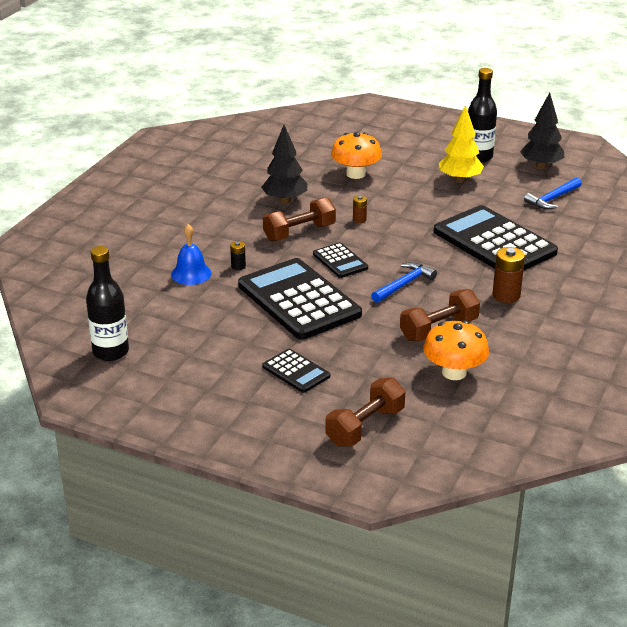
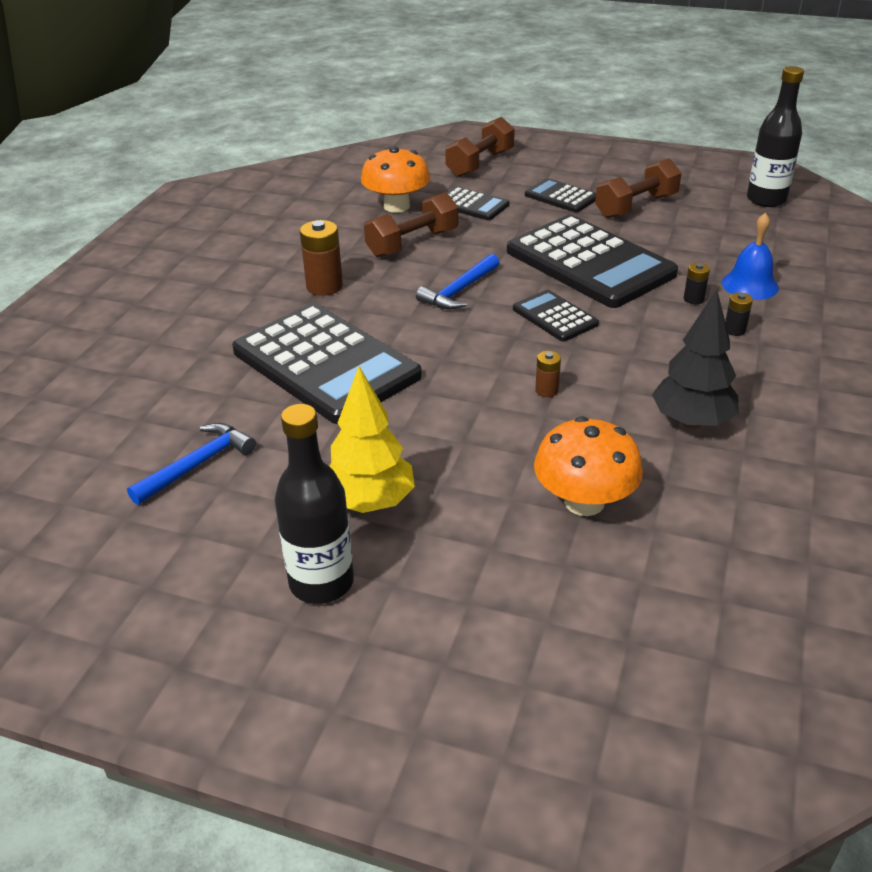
camera: 175 degrees right, 5 degrees up
(225, 244) = (734, 330): none -> black battery
(299, 233) = (634, 358): brown dumbbell -> brown dumbbell (636, 206)
(382, 368) = (472, 205): none -> black calculator
(541, 166) = (187, 562): black tree -> none

